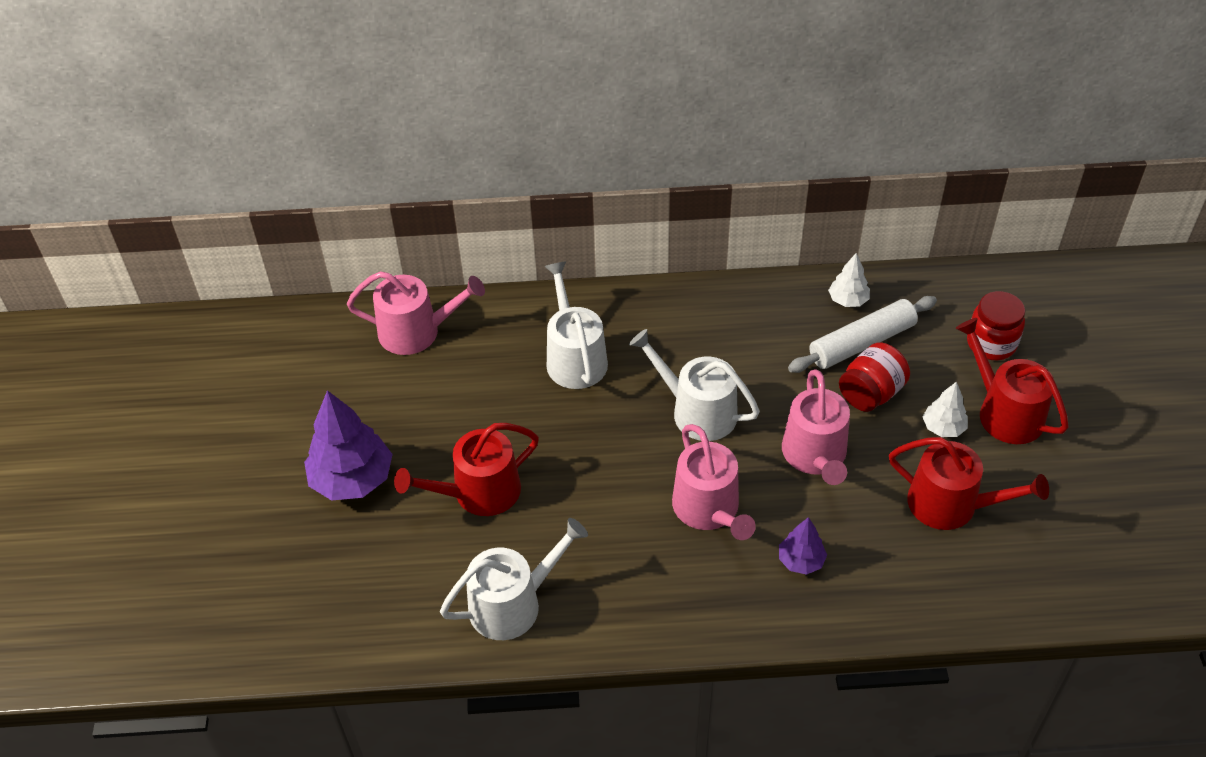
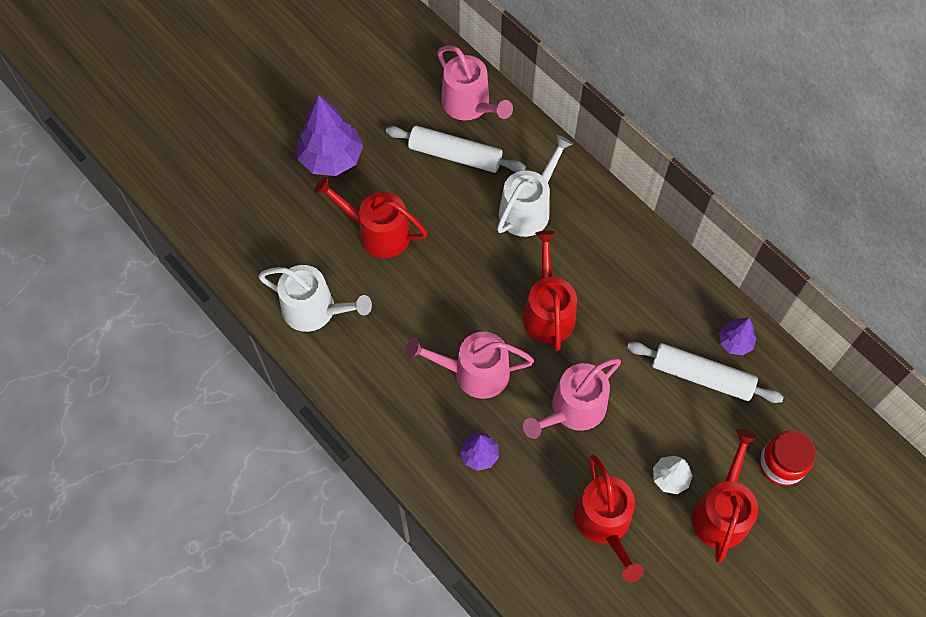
camera: 50 degrees right, 15 degrees up
(459, 377) = (455, 155): none -> white rolling pin
(697, 411) = (548, 312): white watering can -> red watering can
(709, 509) = (474, 373): pink watering can -> pink watering can turned 60 degrees clockwise
(848, 300) = (734, 342): white tree -> purple tree
(871, 393) = (660, 411): red jar -> none

